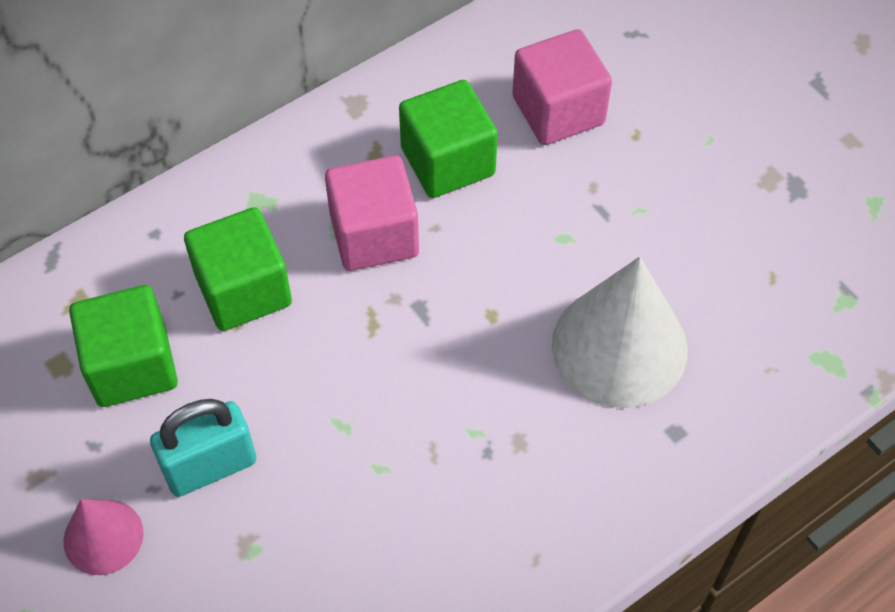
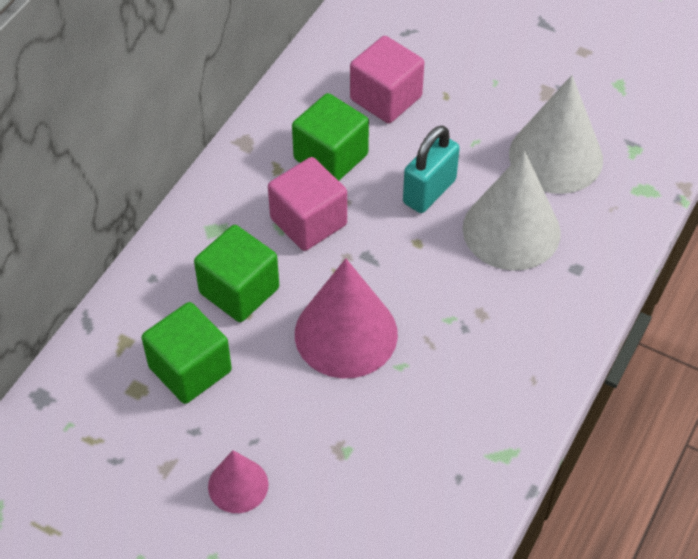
camera: 25 degrees left, 5 degrees down
(210, 466) = (285, 411): turquoise padlock -> turquoise padlock (429, 192)
(337, 398) = (346, 334): none -> pink cone
(733, 270) = (555, 157): none -> white cone

